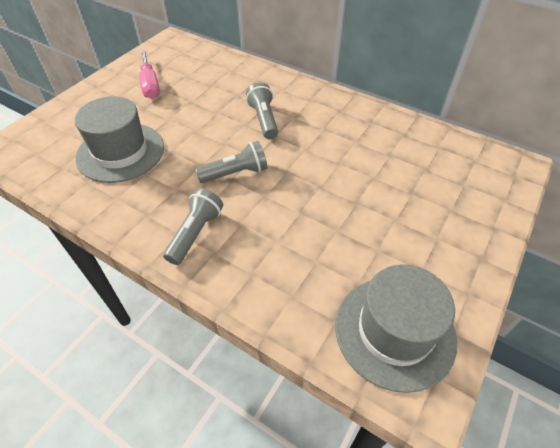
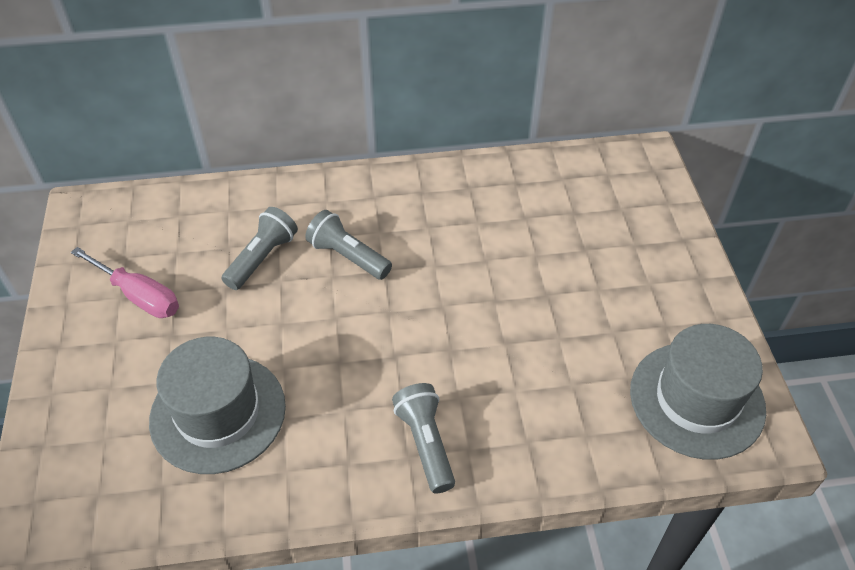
camera: 40 degrees left, 0 degrees up
(235, 173) = (390, 345): grey flashlight -> grey flashlight (262, 258)

